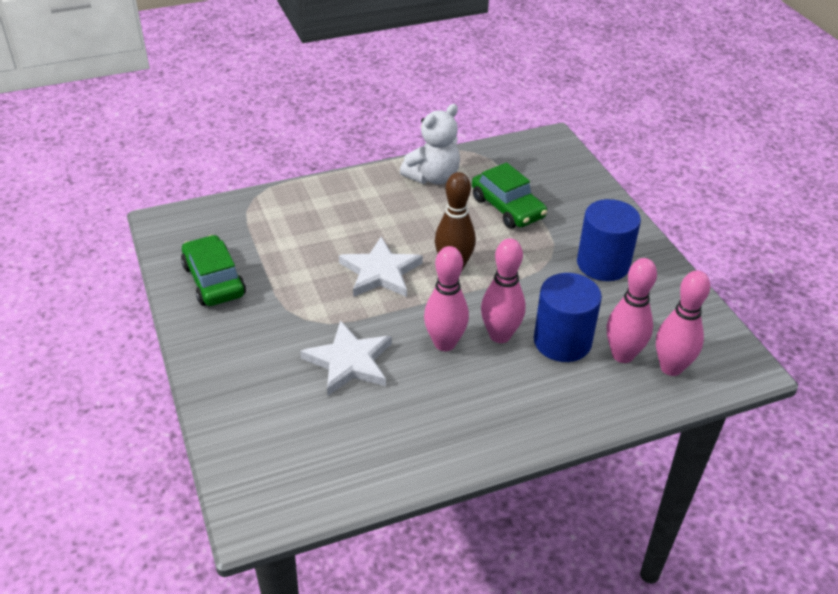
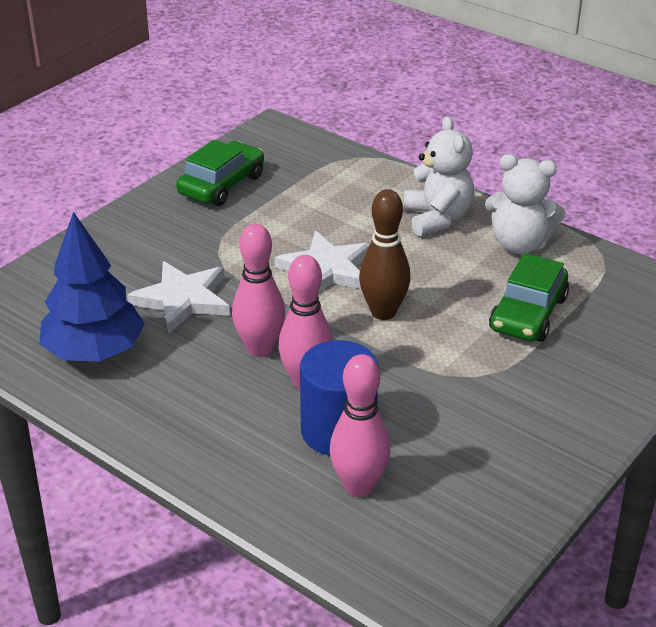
camera: 60 degrees right, 5 degrees down
(370, 197) = (437, 218): none -> white teddy bear
(373, 439) = (94, 352): none -> blue tree
(603, 264) = (507, 420): blue cylinder -> none
(671, 368) = (373, 535): pink bowling pin -> none

